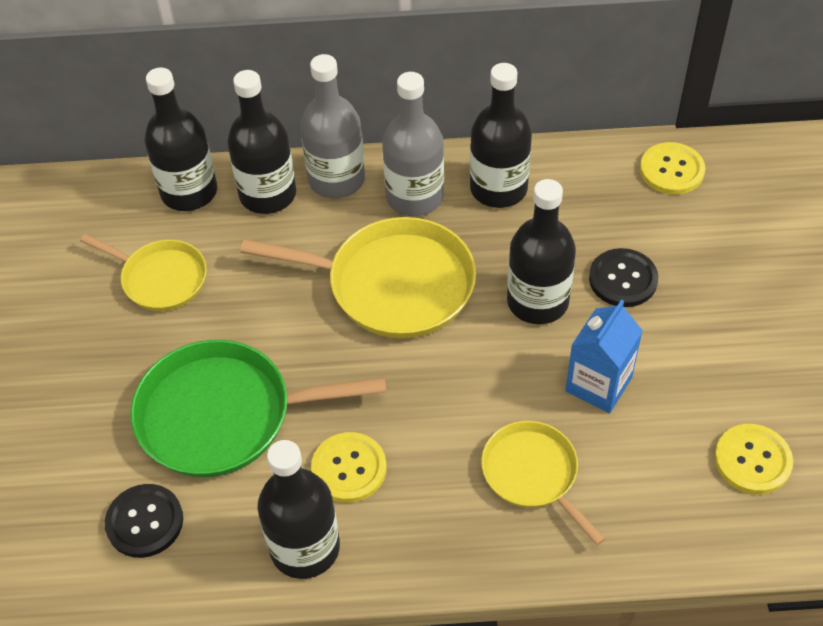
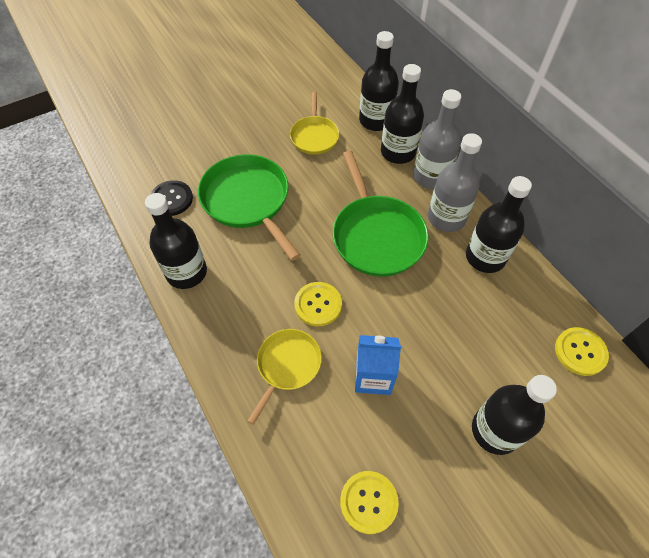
camera: 60 degrees right, 5 degrees up
(349, 468) = (244, 270): yellow button -> yellow button (318, 305)
(393, 285) = (377, 236): yellow pan -> green pan
(537, 301) = (414, 315): black bottle -> black bottle (495, 430)
(623, 279) = (464, 358): black button -> none

